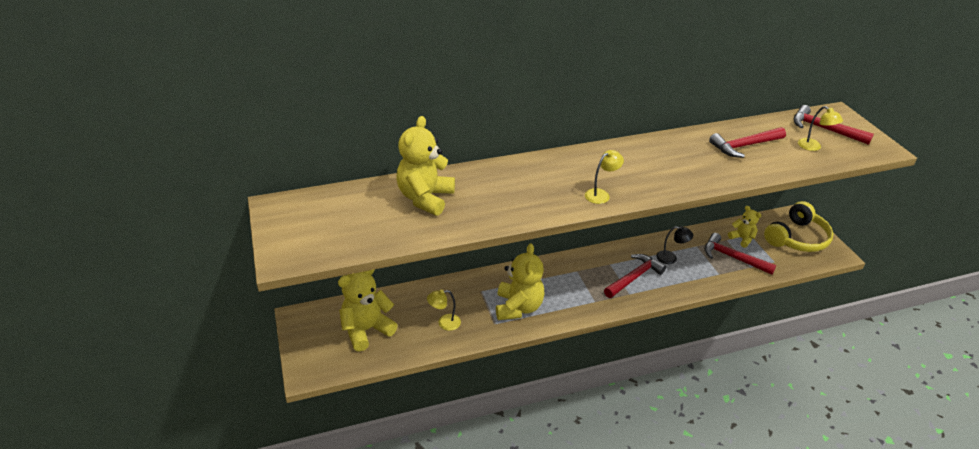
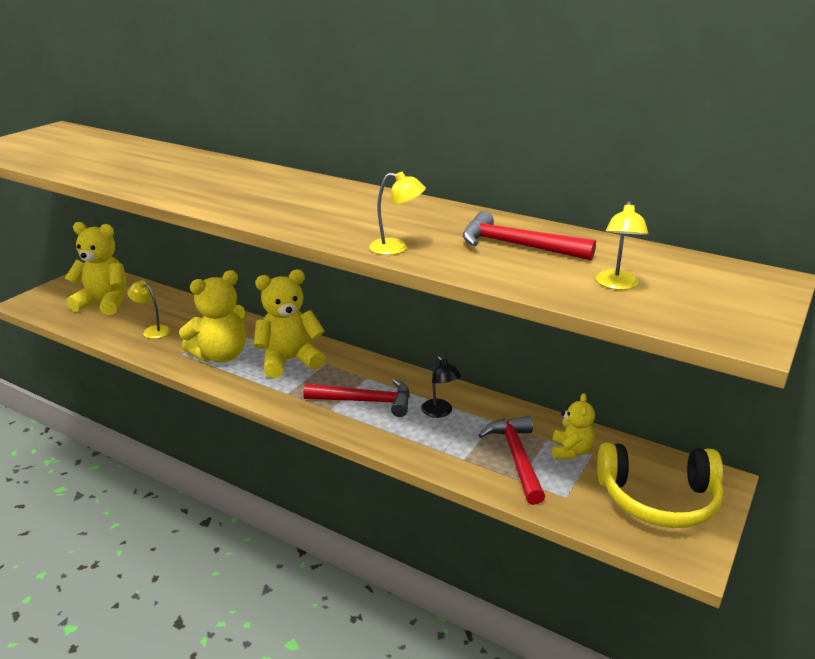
camera: 50 degrees right, 10 degrees down
(425, 198) = (136, 158): yellow teddy bear -> yellow teddy bear (289, 361)
(601, 194) = (255, 209): yellow lamp -> yellow lamp (396, 248)
(824, 129) = (691, 281): red hammer -> none

